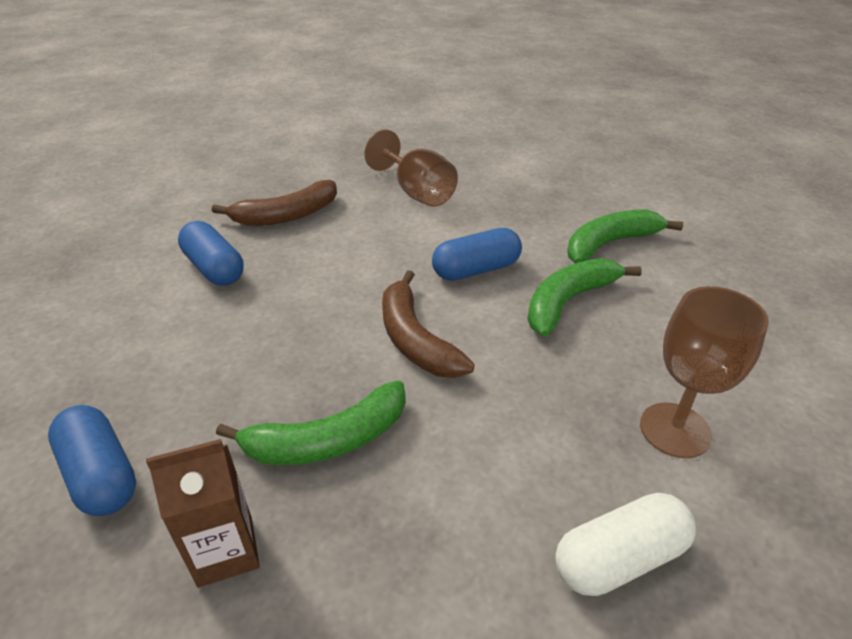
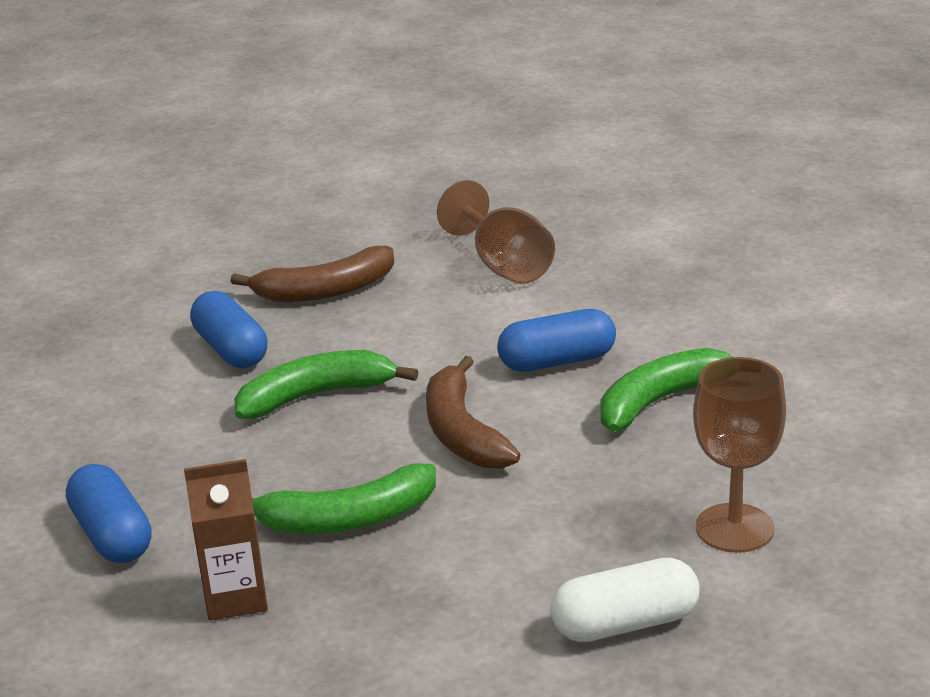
camera: 10 degrees right, 10 degrees down
(609, 244) = (745, 336): green banana -> green banana (315, 396)

